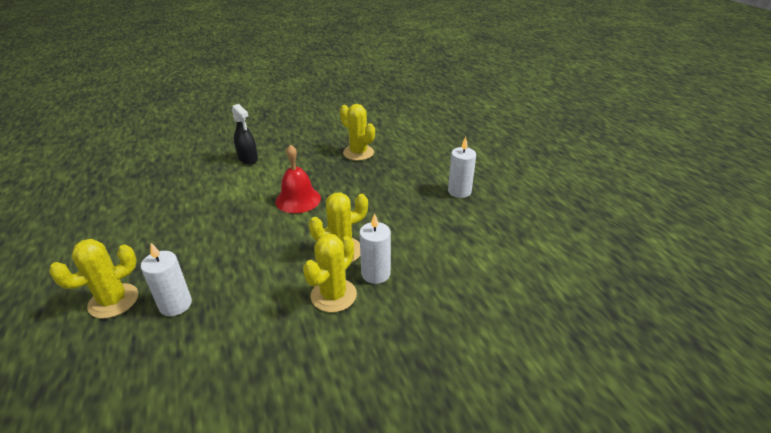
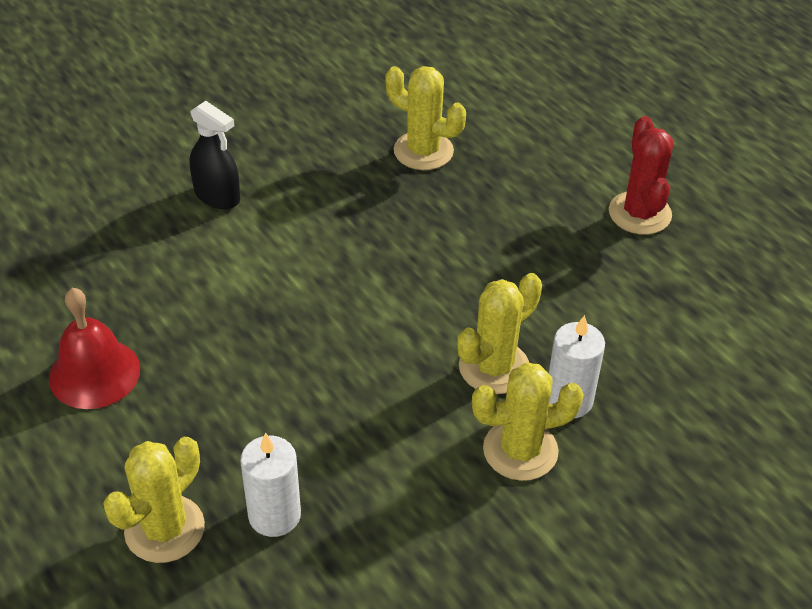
camera: 15 degrees left, 10 degrees up
(298, 199) = (365, 276): red bell -> red bell (94, 373)
(333, 295) = (520, 450): yellow cactus -> yellow cactus turned 60 degrees clockwise
(459, 191) = (639, 213): white candle -> red cactus

